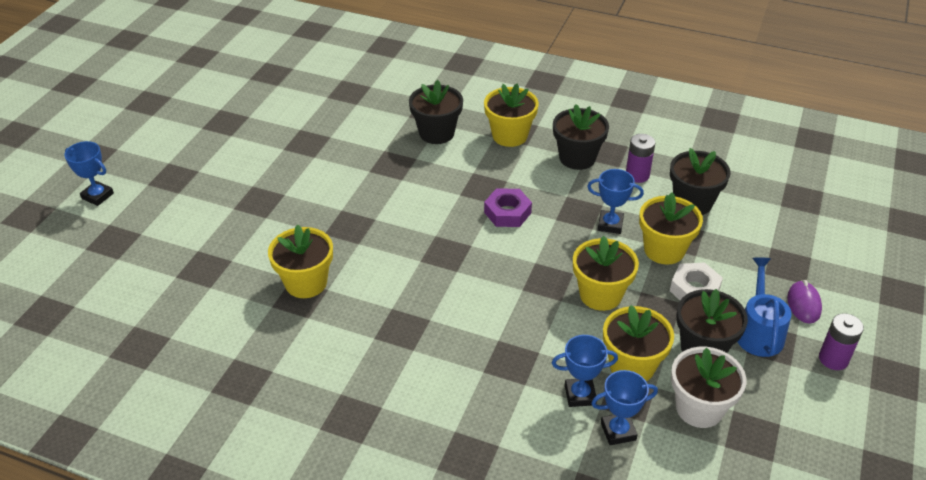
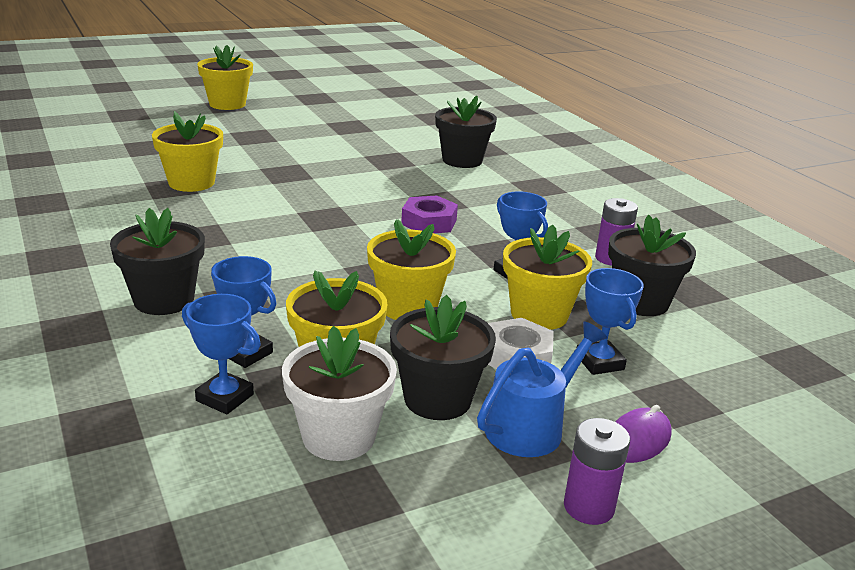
camera: 40 degrees right, 15 degrees down
(97, 196) = (165, 95): blue trophy -> blue trophy (599, 362)
(509, 135) = (526, 186): yellow flower pot -> yellow flower pot (227, 104)
(577, 158) = (567, 223): black flower pot -> black flower pot (164, 300)

